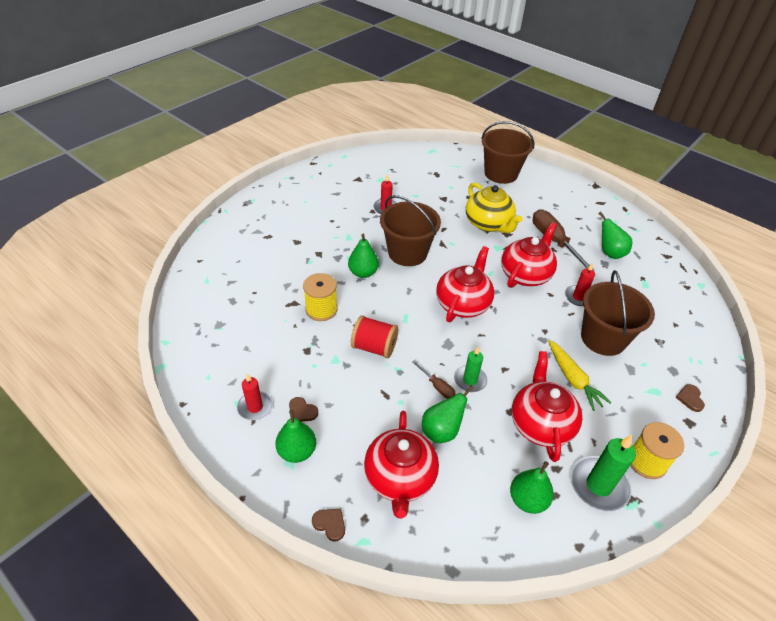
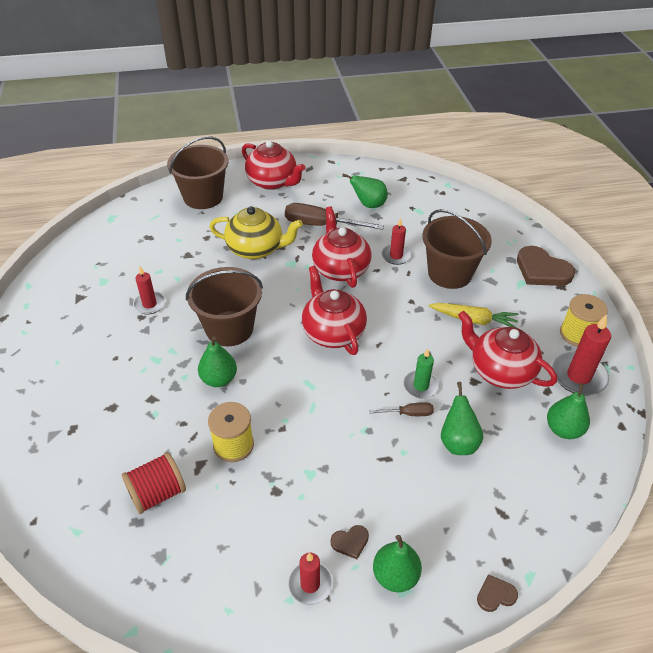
camera: 50 degrees left, 0 degrees up
(374, 347) = (323, 431): red spool -> red spool (157, 493)
(400, 478) = (484, 506): red teapot -> red teapot (272, 182)
(598, 485) = (578, 376): green candle -> red candle
(690, 398) = (542, 270): brown heart -> brown heart, size x2.13

